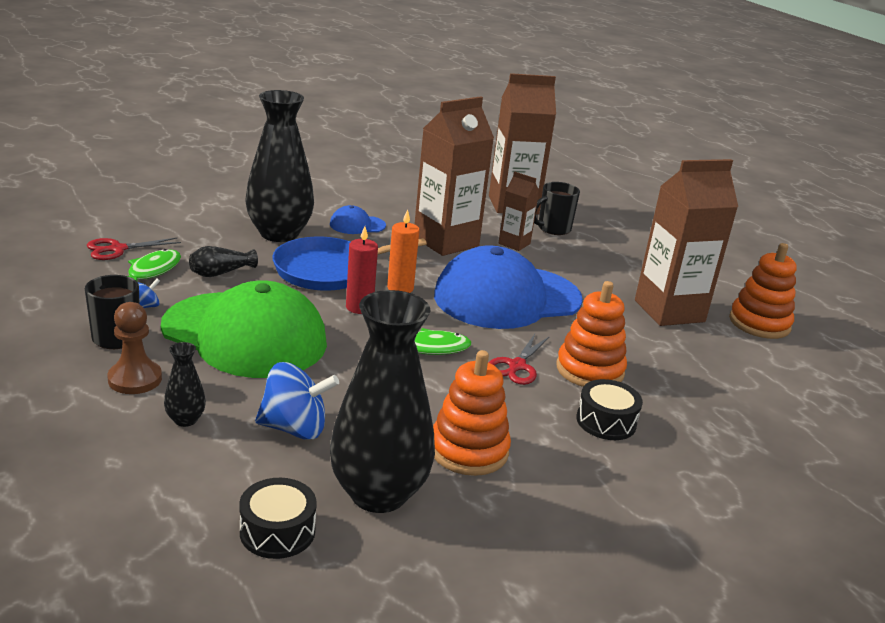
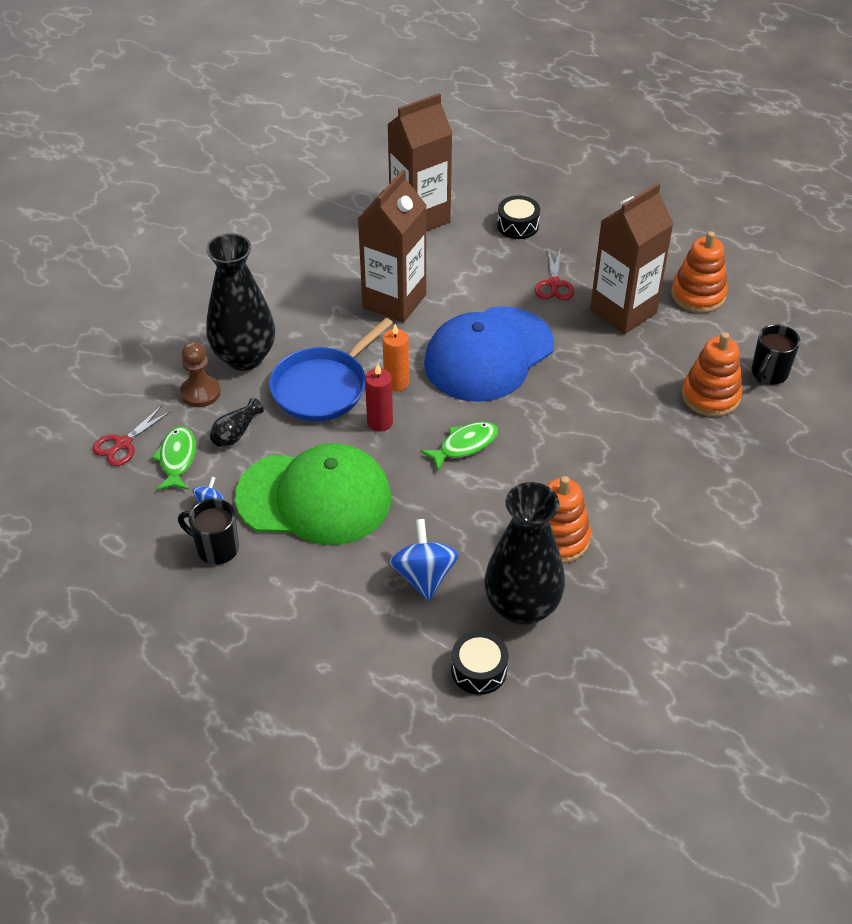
camera: 20 degrees left, 20 degrees up
(135, 379) = (270, 584): brown pawn -> brown pawn (200, 392)
(185, 420) = (341, 605): black vase -> none
(294, 428) = (424, 576): blue spinning top -> blue spinning top turned 75 degrees counterclockwise
(357, 225) = (302, 312): blue cap -> none
(514, 243) = (453, 276): brown carton -> none
(517, 366) = (541, 434): red scissors -> red scissors (554, 284)
(553, 229) = (474, 239): black mug -> black mug (768, 373)
(590, 370) = (597, 413): orange stacking toy -> orange stacking toy (710, 396)
(606, 421) = (636, 464): black drum -> black drum (518, 225)

